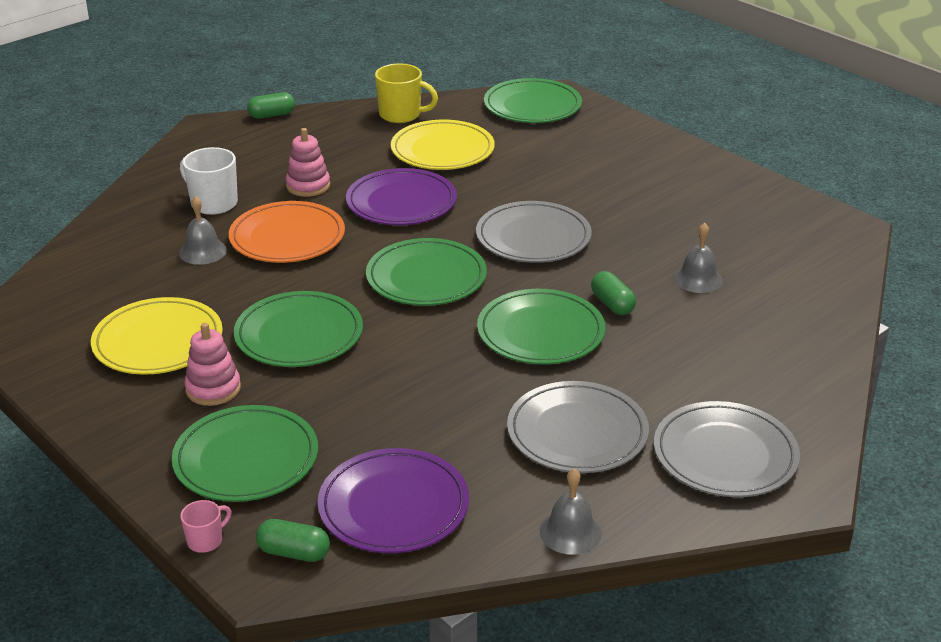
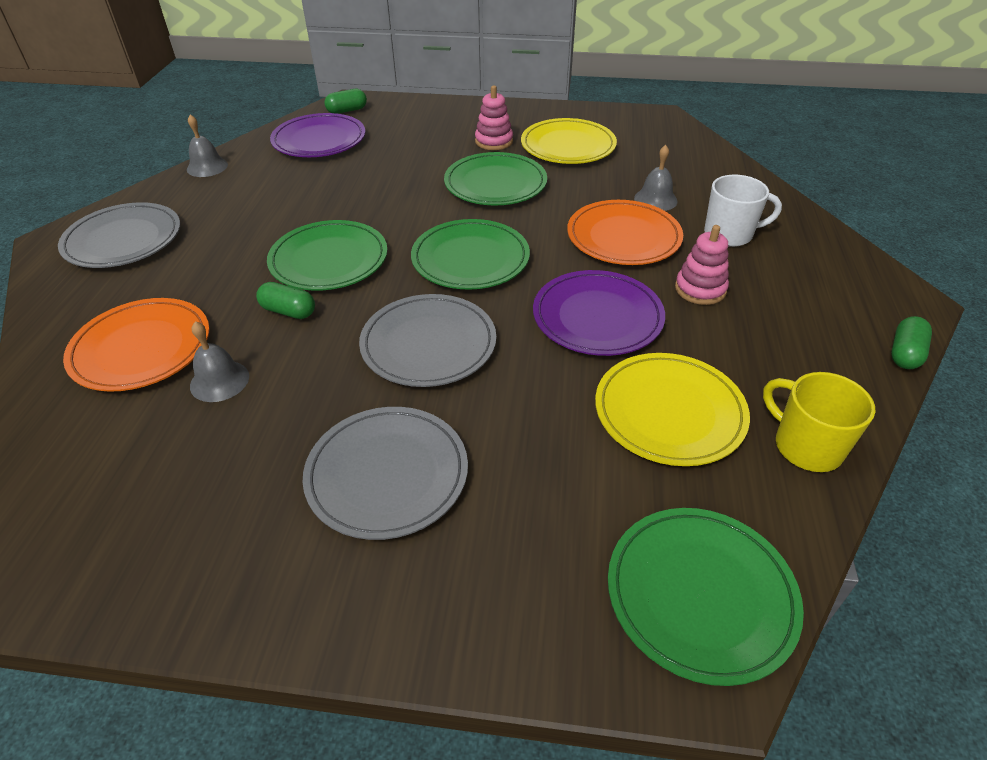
camera: 140 degrees right, 10 degrees up
(206, 540) = (394, 99): pink mug -> none
(246, 459) = (424, 126): green plate -> none
(401, 115) = (805, 446): yellow mug -> yellow mug turned 75 degrees clockwise
(577, 432) = (241, 210): grey plate -> grey plate (387, 474)
(747, 328) = (141, 348): none -> orange plate

